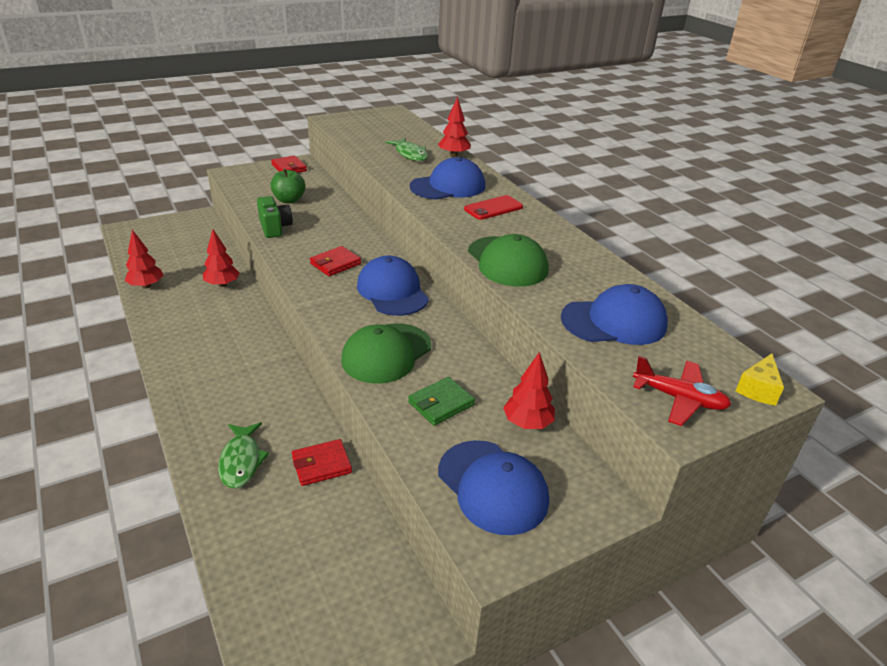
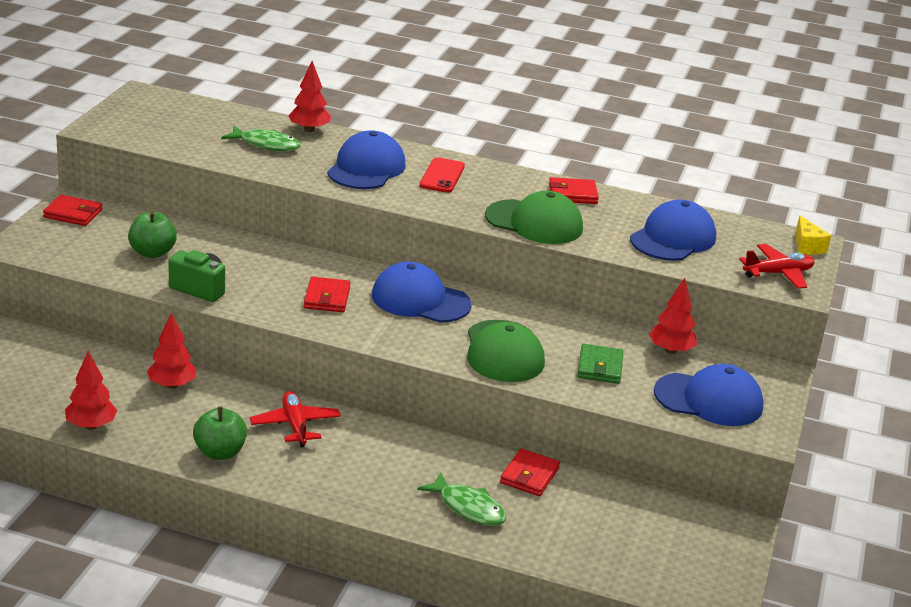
camera: 45 degrees left, 5 degrees down
(174, 335) = (220, 452): none -> green apple
(241, 341) = (295, 425): none -> red plane
(578, 255) = (572, 194): none -> red wallet

